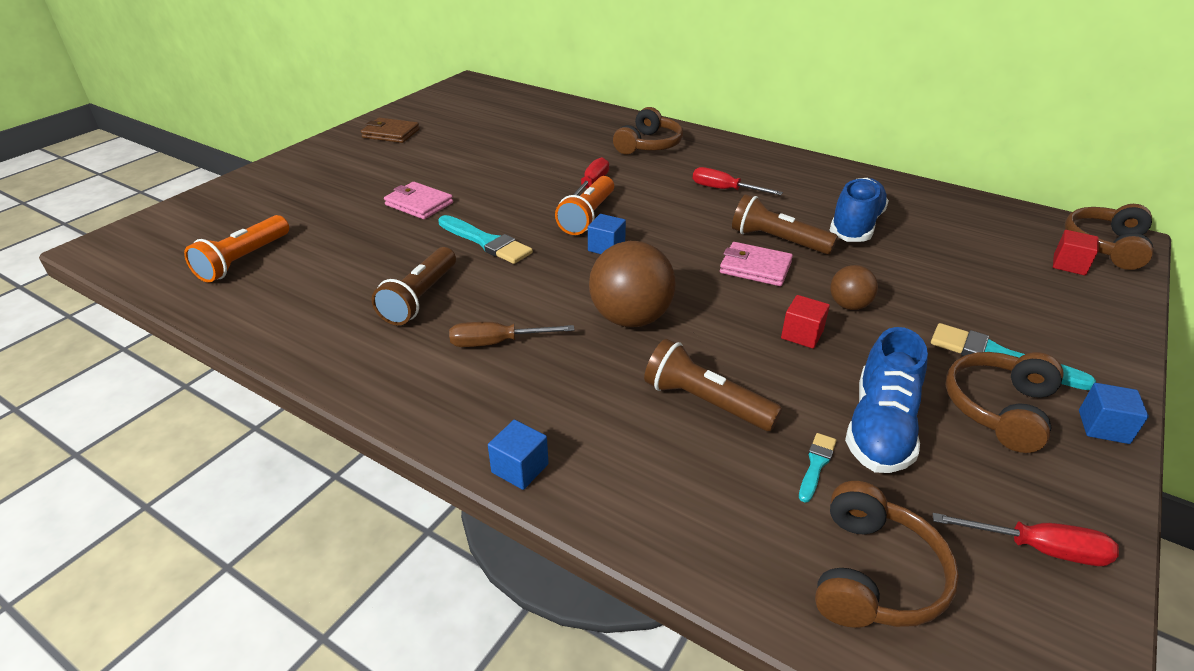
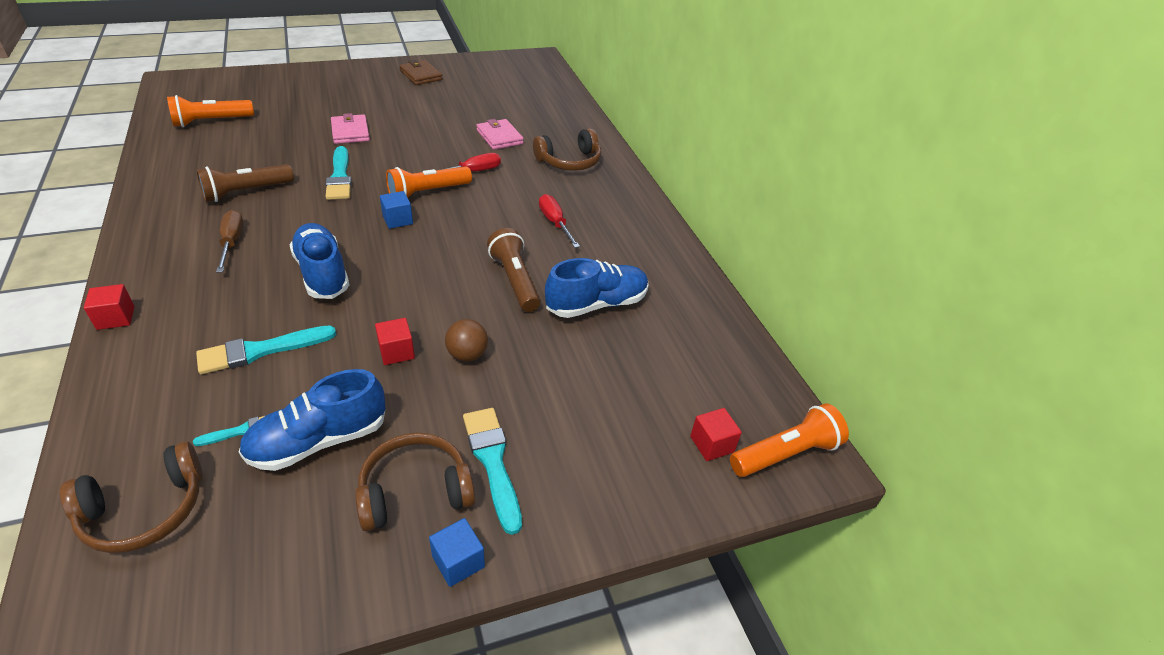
camera: 35 degrees right, 5 degrees up
(497, 343) = (232, 242): brown screwdriver -> brown screwdriver turned 45 degrees clockwise
(520, 468) = (116, 318): blue cube -> red cube
(630, 318) = (322, 273): brown ball -> blue shoe
(705, 402) = (260, 350): brown flashlight -> turquoise brush
(755, 268) = (460, 289): pink wallet -> pink wallet (499, 137)
(1038, 548) = (250, 582): red screwdriver -> none
(1105, 246) = (786, 453): brown headphones -> orange flashlight

